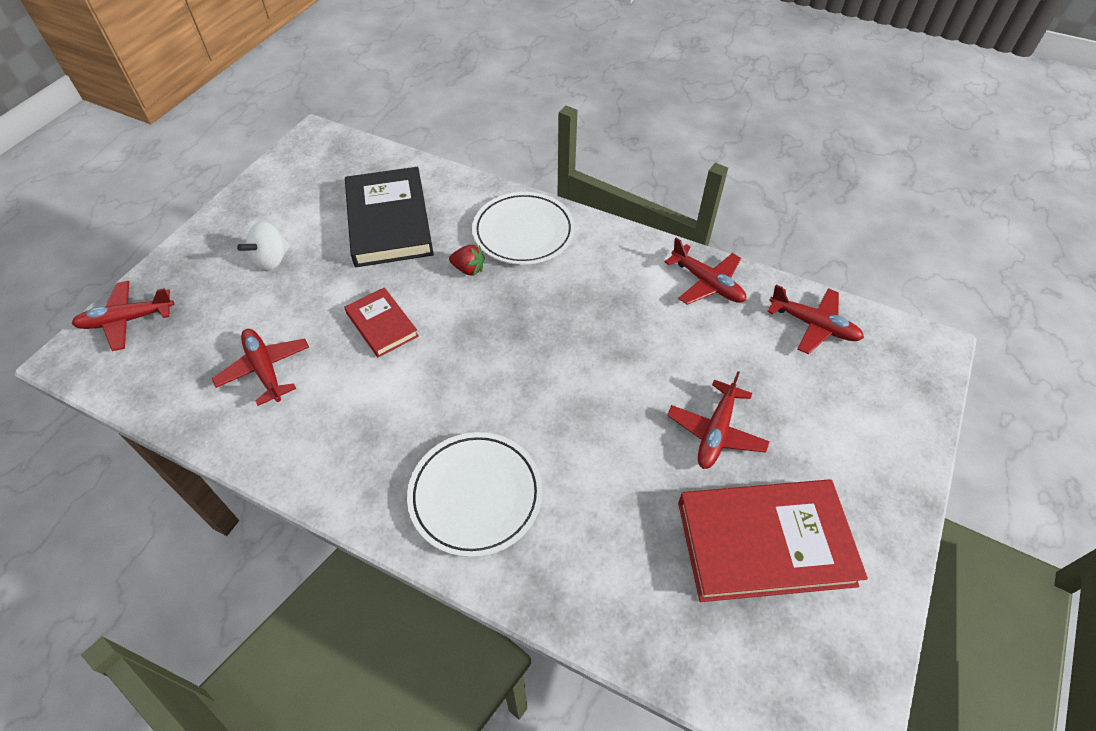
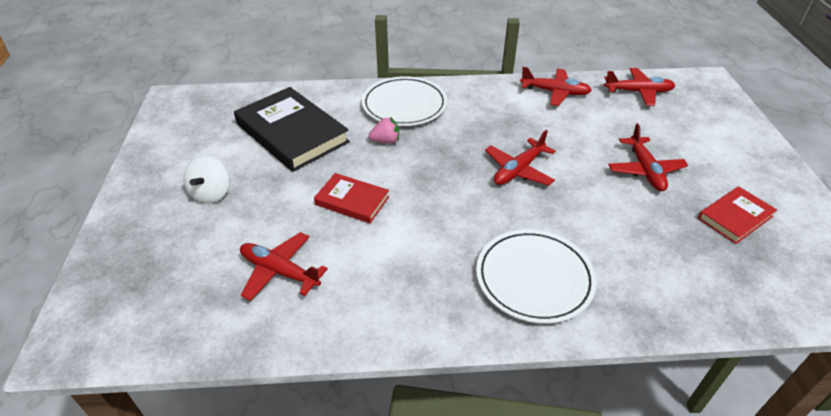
camera: 30 degrees left, 10 degrees down
(127, 320) = (102, 291): red plane -> red plane (518, 170)
(468, 269) = (386, 141): red strawberry -> pink strawberry
(764, 542) = (735, 217): red book -> red book, size x0.54

